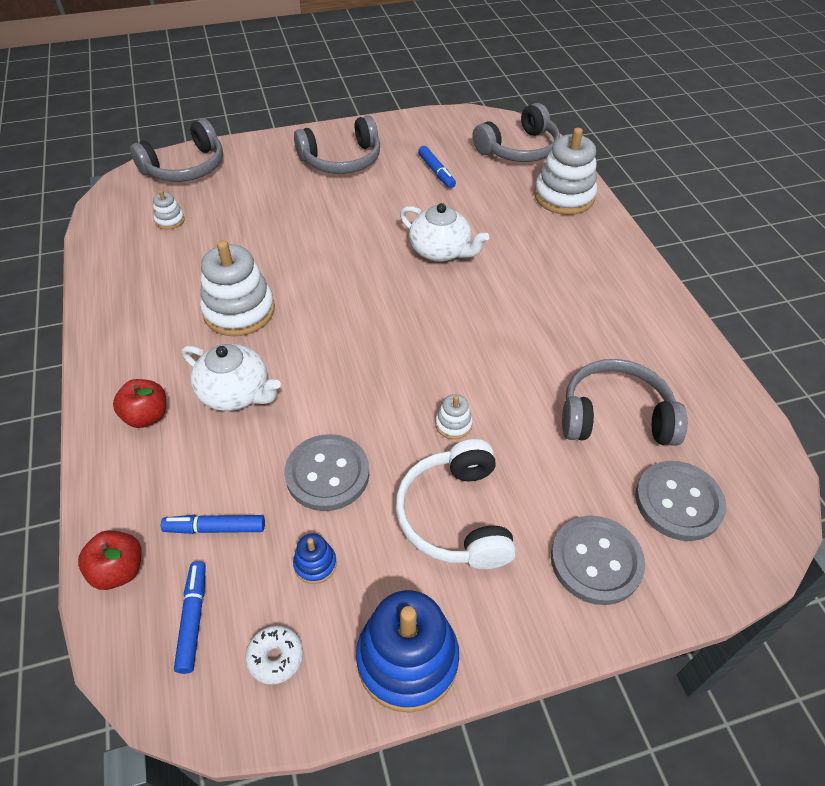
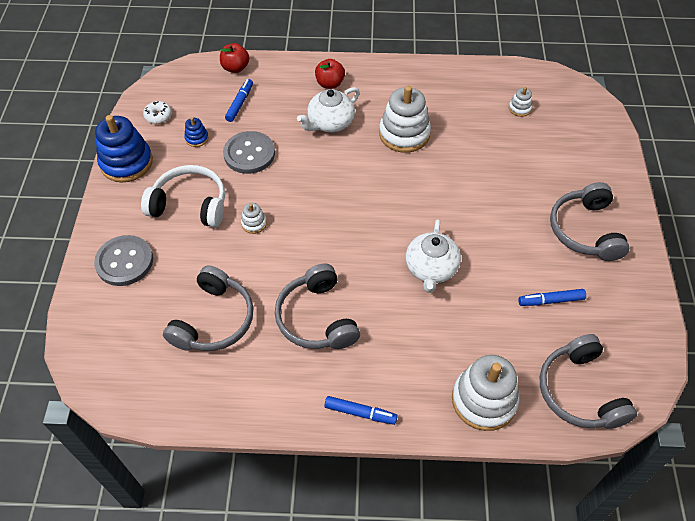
camera: 110 degrees right, 5 degrees up
(185, 167) = (592, 124): grey headphones -> grey headphones (317, 318)
(193, 619) = (195, 90): blue marker -> blue marker (360, 413)
(440, 251) = (431, 269): white teapot -> white teapot turned 45 degrees counterclockwise
(678, 502) = (133, 325): grey button -> none

